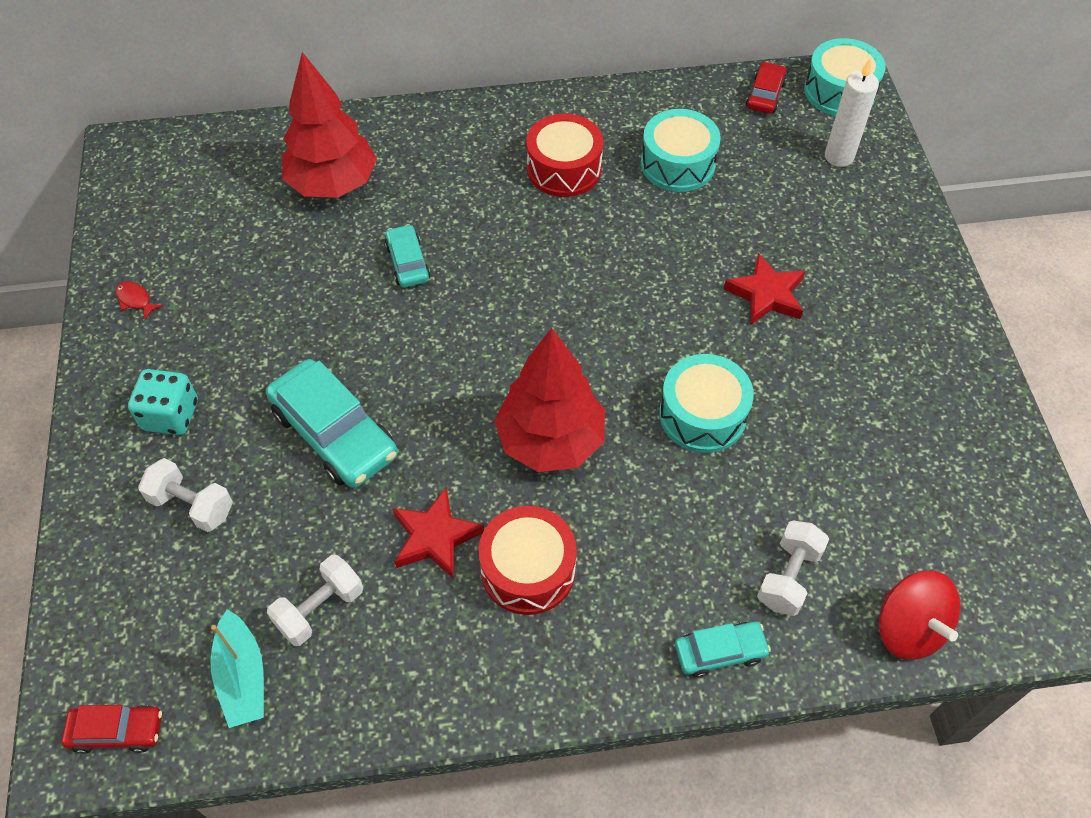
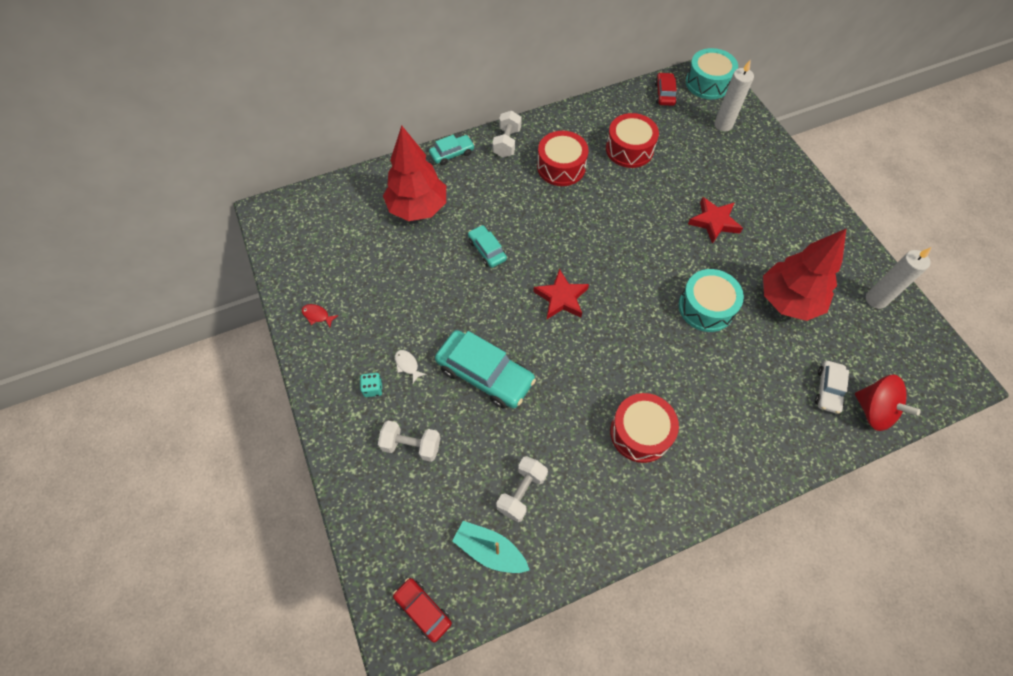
camera: 15 degrees left, 5 degrees up
(117, 731) = (423, 610): red car -> red car turned 120 degrees counterclockwise
(171, 415) = (373, 388): turquoise dice -> turquoise dice, size x0.58
(231, 395) = (407, 365): none -> white fish
(242, 676) = (490, 550): turquoise boat -> turquoise boat turned 150 degrees clockwise
(435, 537) = (575, 426): red star -> red star (561, 298)
(550, 441) = (622, 346): red tree -> red tree (788, 300)
(677, 164) = (629, 149): turquoise drum -> red drum
(720, 652) = (773, 454): turquoise car -> turquoise car (452, 153)
(788, 577) = (794, 397): white dumbbell -> white dumbbell (507, 143)
(847, 579) = (828, 389): none -> white car
(981, 464) = (876, 299): none -> white candle

